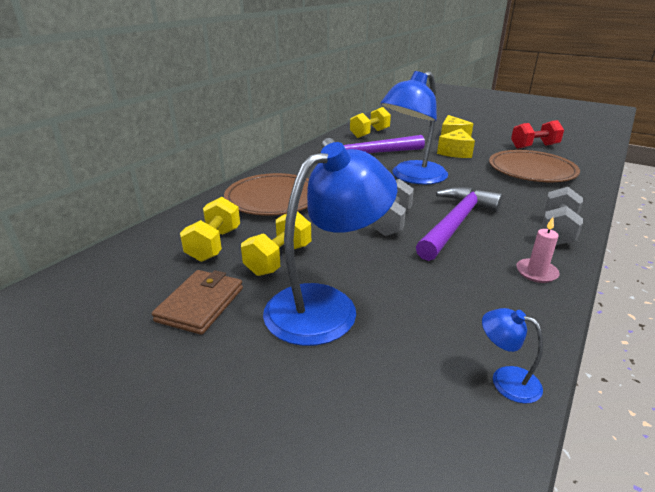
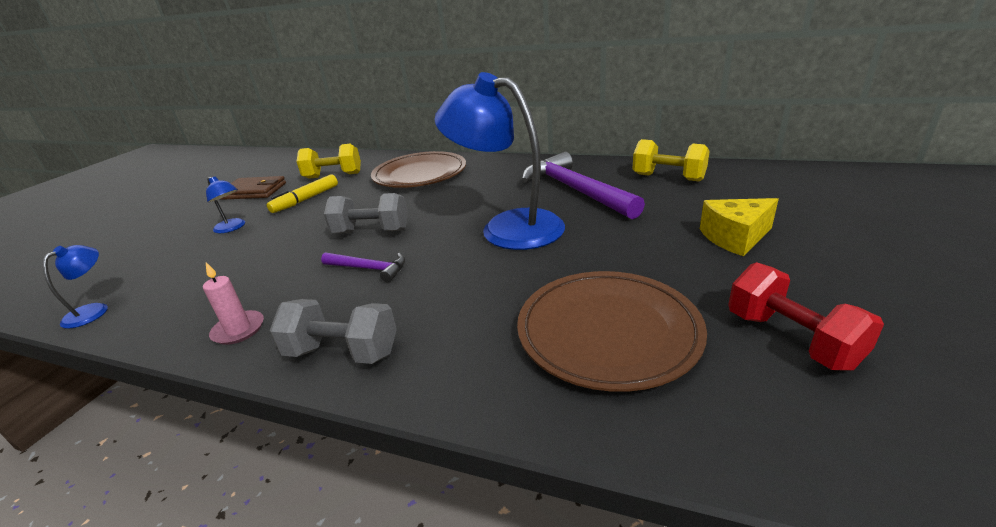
camera: 80 degrees right, 0 degrees up
(278, 259) = (306, 199): yellow dumbbell -> yellow marker
(326, 305) = (232, 228): blue lamp -> blue lamp, size x0.42
(455, 152) = (644, 247): yellow cheese -> none
(456, 223) = (369, 269): purple hammer -> purple hammer, size x0.50

